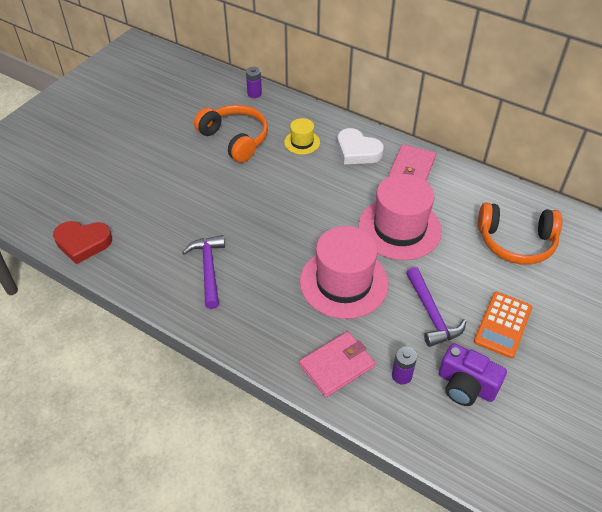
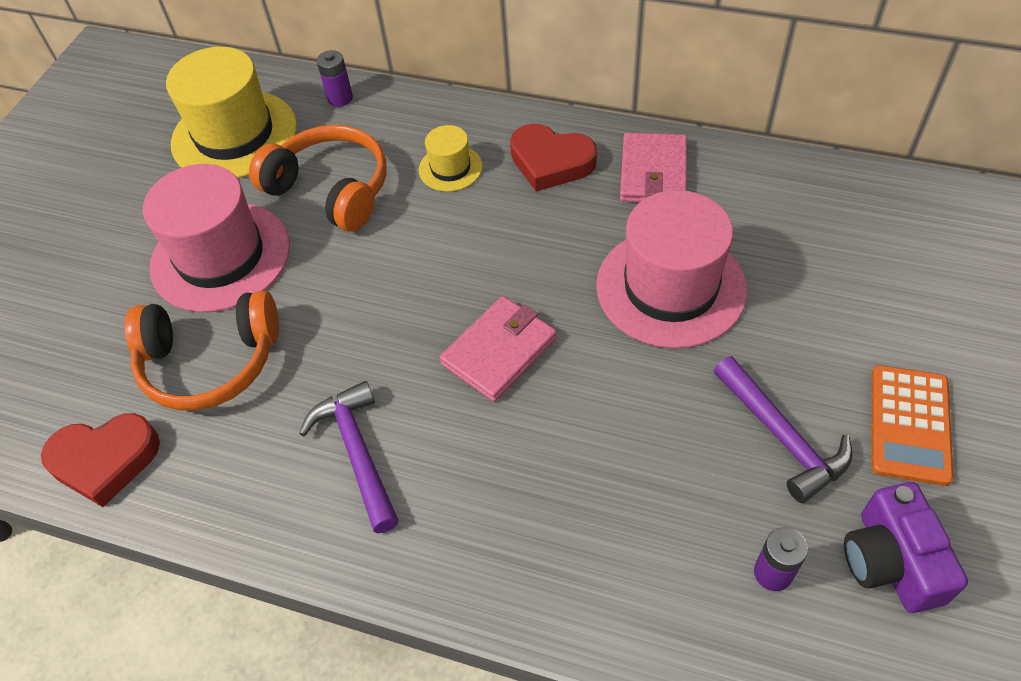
camera: 10 degrees left, 5 degrees up
(193, 100) = (234, 135): none -> yellow hat
(337, 366) = (652, 585): pink wallet -> pink wallet (499, 351)
(344, 282) = (609, 415): pink hat -> pink hat (220, 256)
(357, 151) = (551, 162): white heart -> red heart
(466, 385) = (891, 561): purple camera -> purple camera turned 60 degrees clockwise
(516, 242) = (873, 264): orange headphones -> orange headphones (210, 362)

